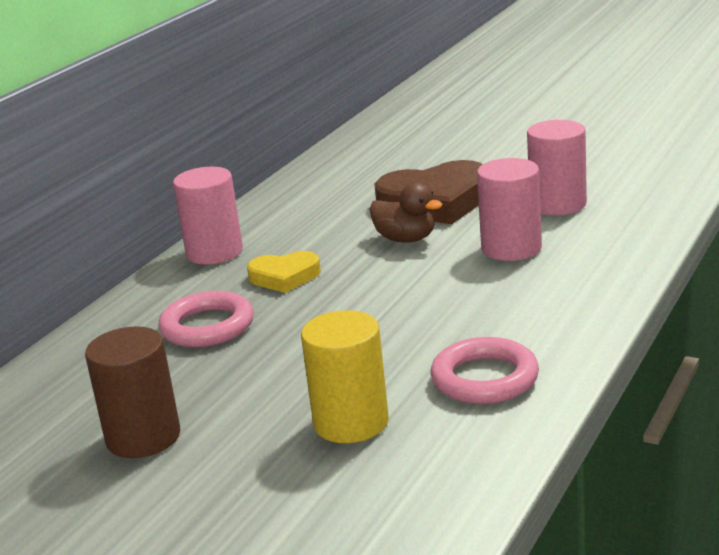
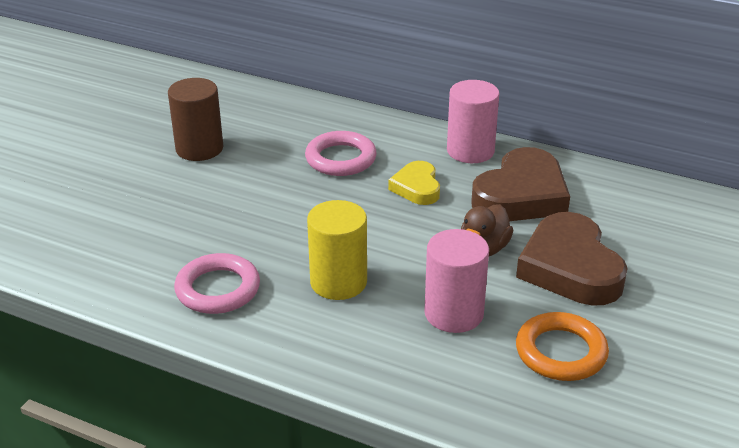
camera: 85 degrees right, 10 degrees up
(311, 225) = (521, 195): none -> brown heart
(351, 422) = (182, 227): yellow cylinder -> yellow cylinder (338, 282)
(558, 204) = (561, 352): pink cylinder -> orange ring

